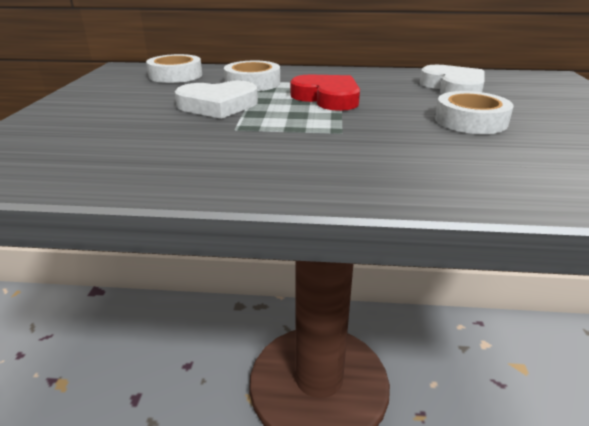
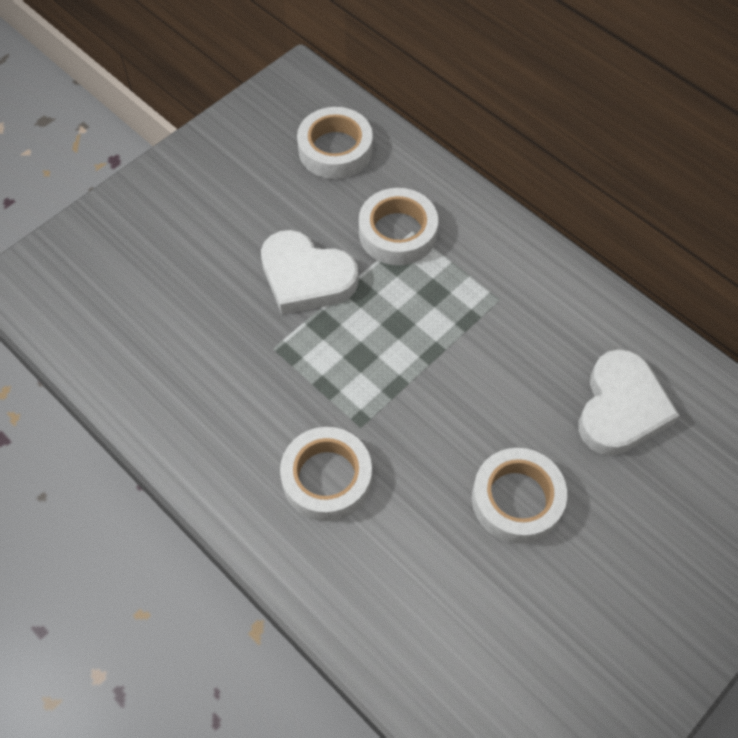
camera: 40 degrees right, 30 degrees up
(327, 98) = (435, 334): red heart -> none
(357, 154) = (327, 478): none -> white tape

